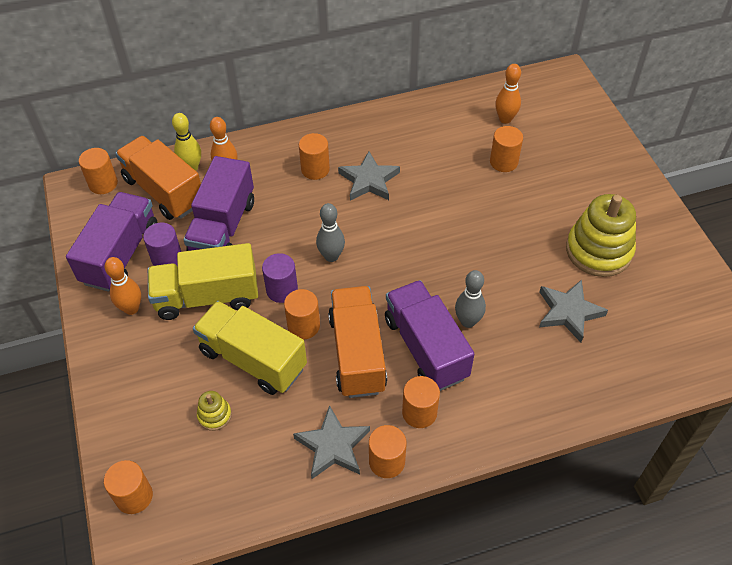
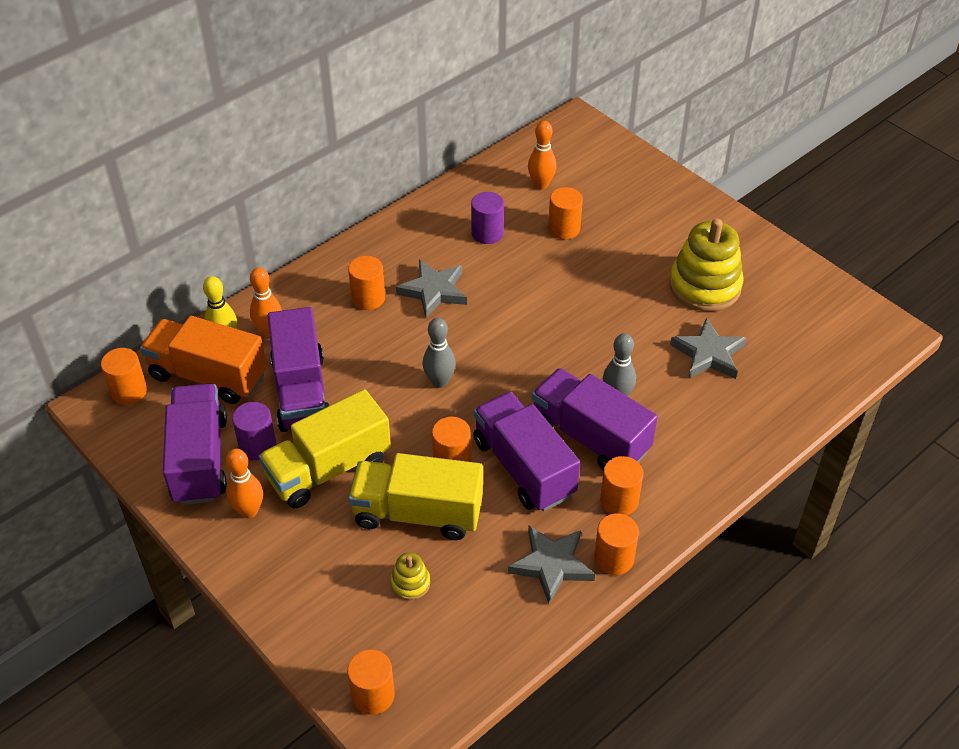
camera: 25 degrees left, 5 degrees down
(282, 290) = (406, 433): purple cylinder -> purple cylinder (487, 233)
(357, 353) = (524, 467): orange truck -> purple truck

